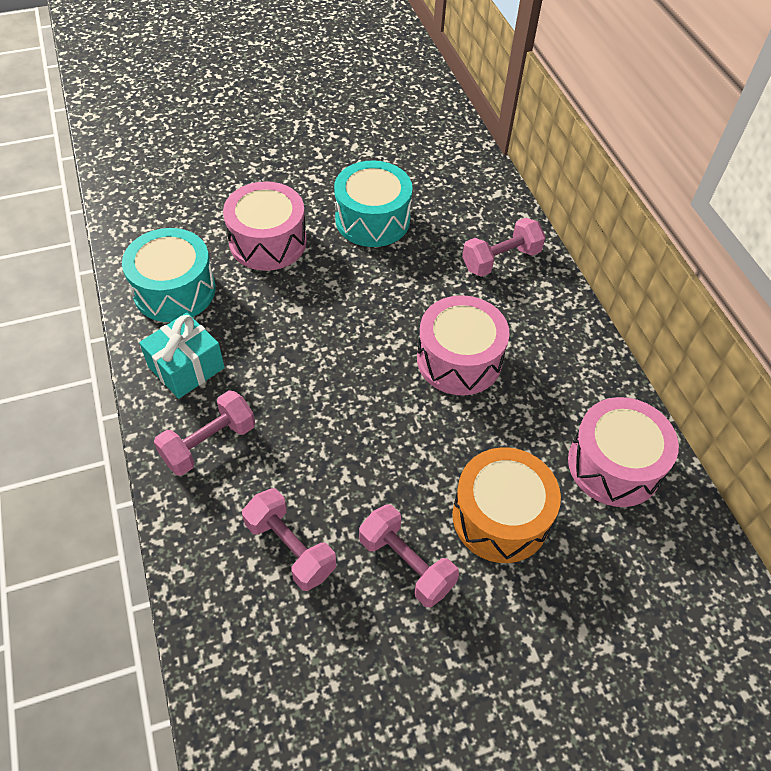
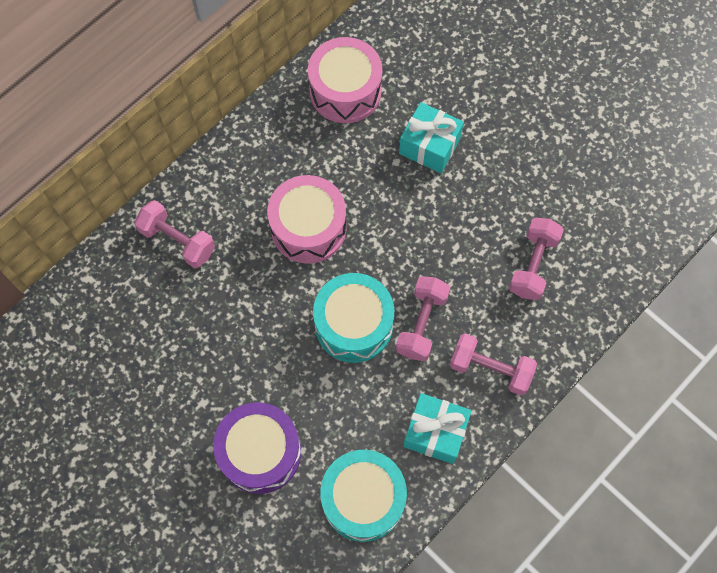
camera: 115 degrees left, 15 degrees up
(268, 242) = (260, 452): pink drum -> purple drum
(372, 219) = (182, 373): turquoise drum -> turquoise drum (353, 325)
(406, 564) = (498, 188): pink dumbbell -> pink dumbbell (421, 324)
(500, 517) = (429, 146): orange drum -> turquoise gift

